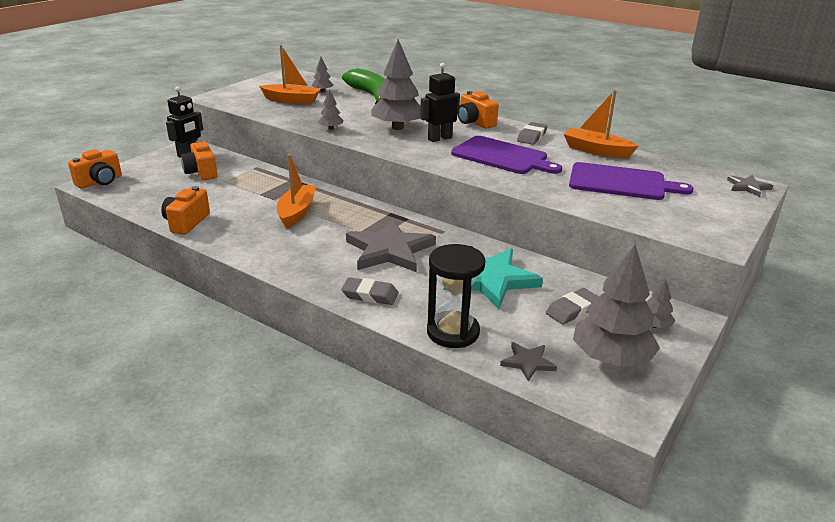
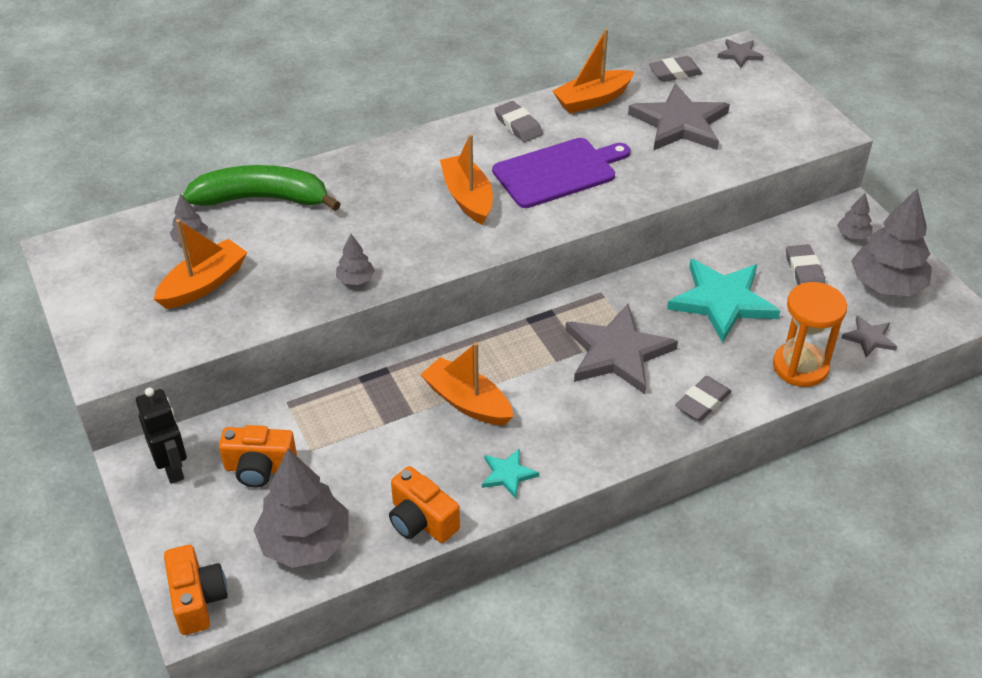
camera: 60 degrees left, 15 degrees up
(242, 239) = (508, 474): none -> turquoise star
(398, 127) = (402, 218): grey tree -> grey tree (305, 542)
(439, 138) = (467, 198): black robot -> orange boat
(453, 332) = (800, 367): black hourglass -> orange hourglass
(475, 122) = (438, 149): orange camera -> none
(621, 182) = (680, 123): purple cutting board -> grey star
(677, 169) = (675, 73): none -> grey eraser

